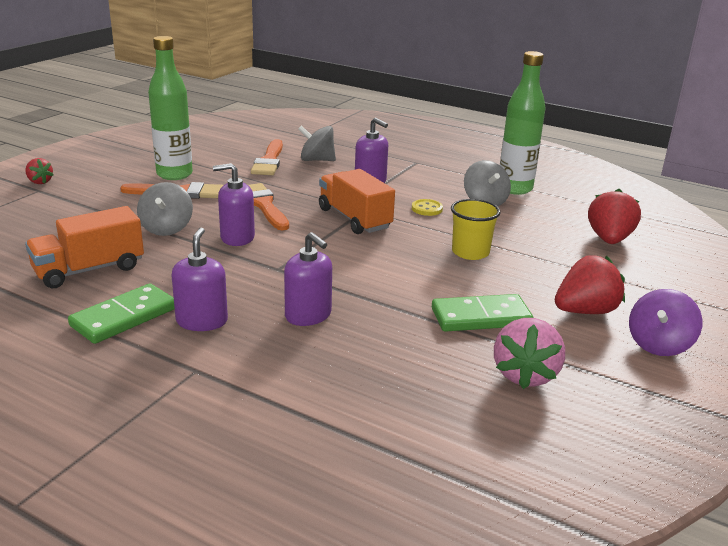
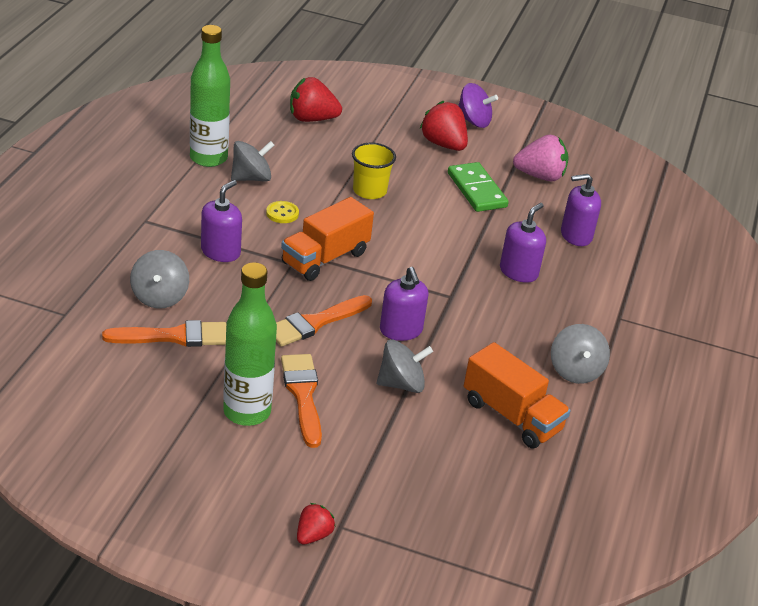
camera: 105 degrees left, 10 degrees up
(124, 317) = (575, 371): green domino -> grey spinning top
(202, 321) = (557, 326): purple soap dispenser -> purple soap dispenser (576, 235)

